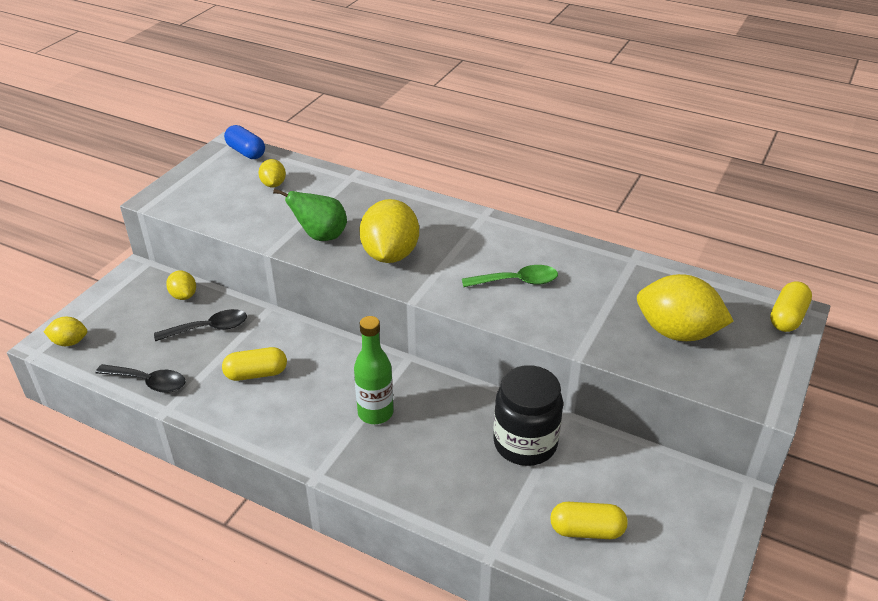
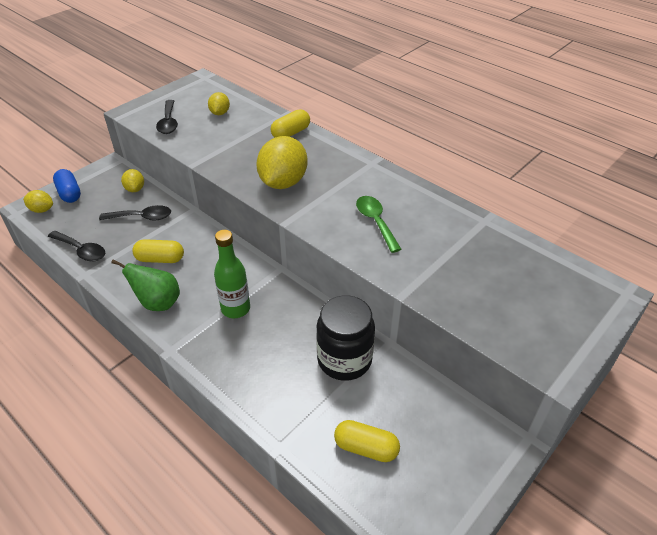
camera: 15 degrees right, 5 degrees up
(213, 205) = (168, 122): none -> black spoon
(246, 152) = (211, 85): blue capsule -> blue capsule (69, 193)
(320, 236) = (236, 159): green pear -> green pear (158, 303)
(516, 281) = (376, 222): green spoon -> green spoon turned 120 degrees counterclockwise
(677, 332) = (497, 292): yellow lemon -> none
(787, 317) = (607, 297): yellow capsule -> yellow capsule (291, 133)

